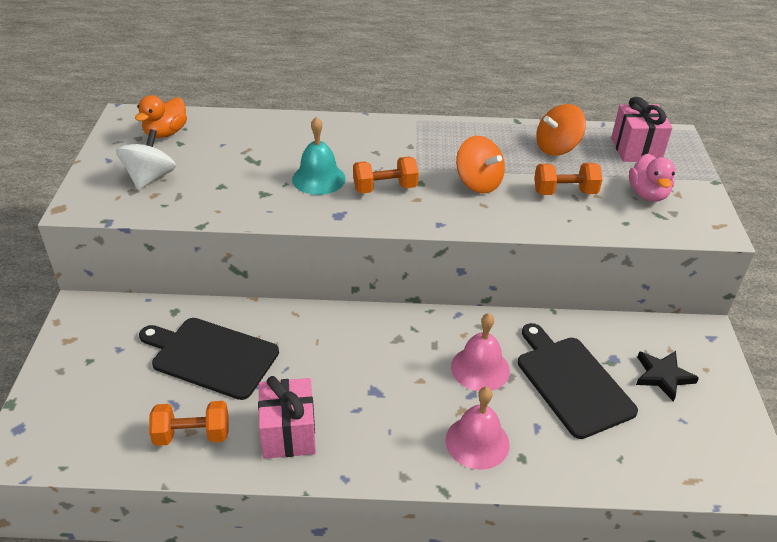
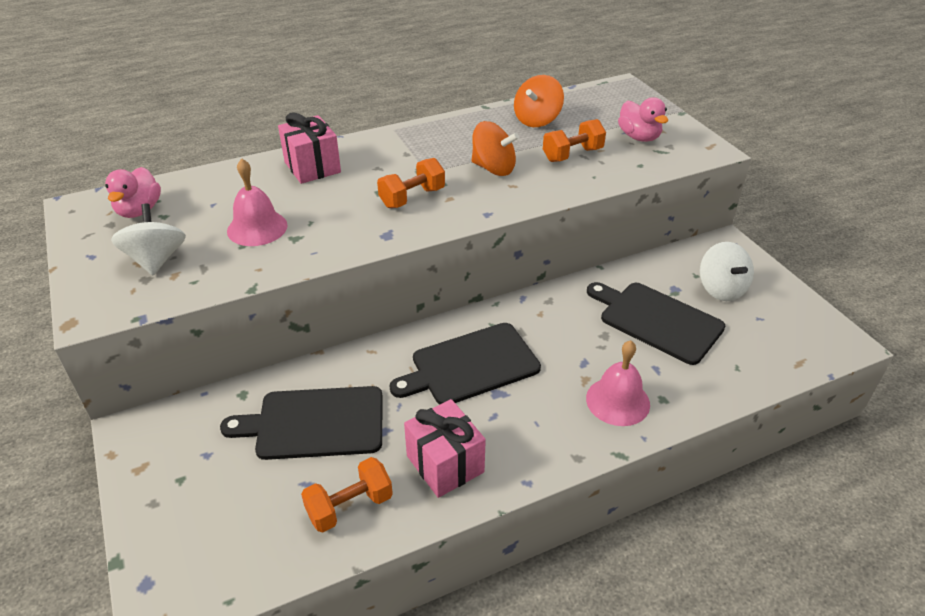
camera: 25 degrees left, 0 degrees up
(166, 133) = (139, 210): orange duck -> pink duck
(318, 179) = (340, 208): turquoise bell -> none
(368, 357) = (470, 365): none -> black cutting board
(480, 368) = (575, 337): pink bell -> pink bell (257, 228)
(636, 149) = (601, 104): pink gift -> pink gift (312, 167)
(663, 376) = (721, 289): black star -> white spinning top

